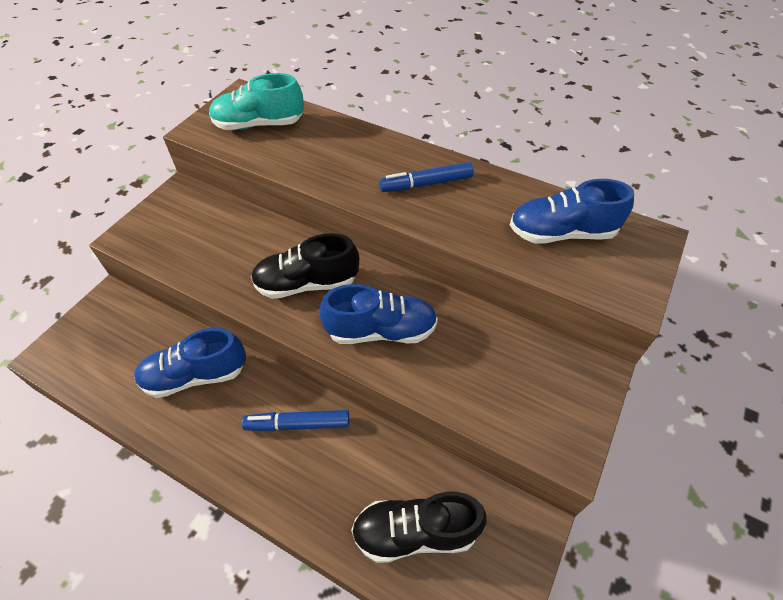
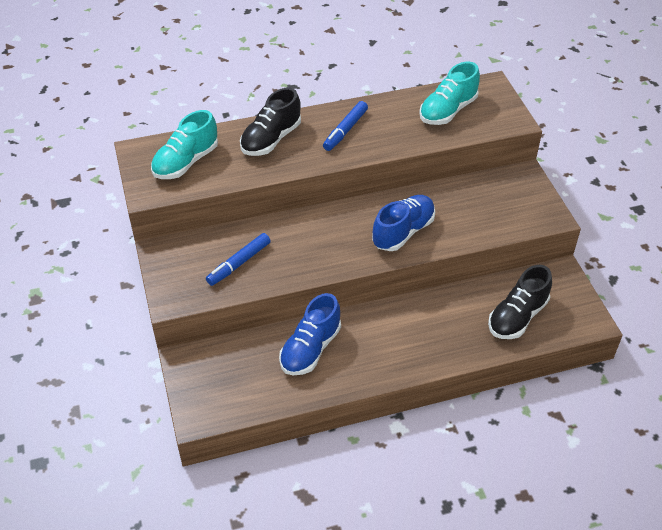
camera: 45 degrees left, 5 degrees down
(298, 424) = (402, 322): blue marker -> blue marker (239, 263)
(307, 283) = (329, 240): black shoe -> black shoe (271, 139)
(561, 233) = (448, 111): blue shoe -> turquoise shoe

